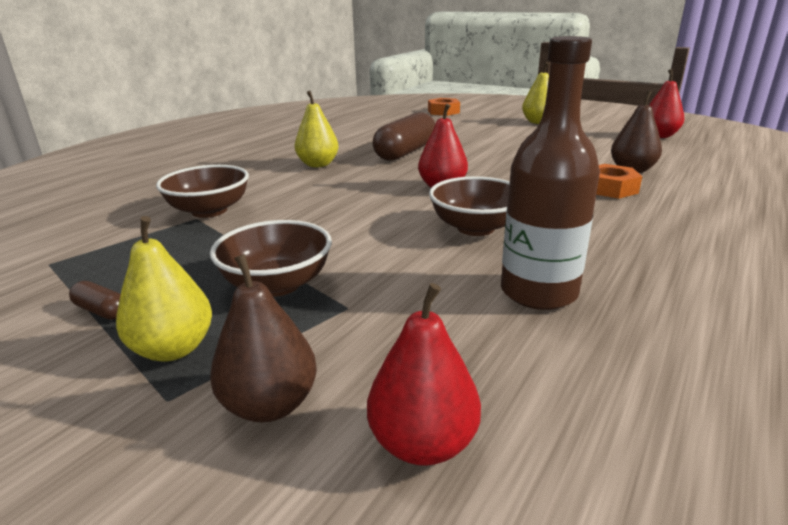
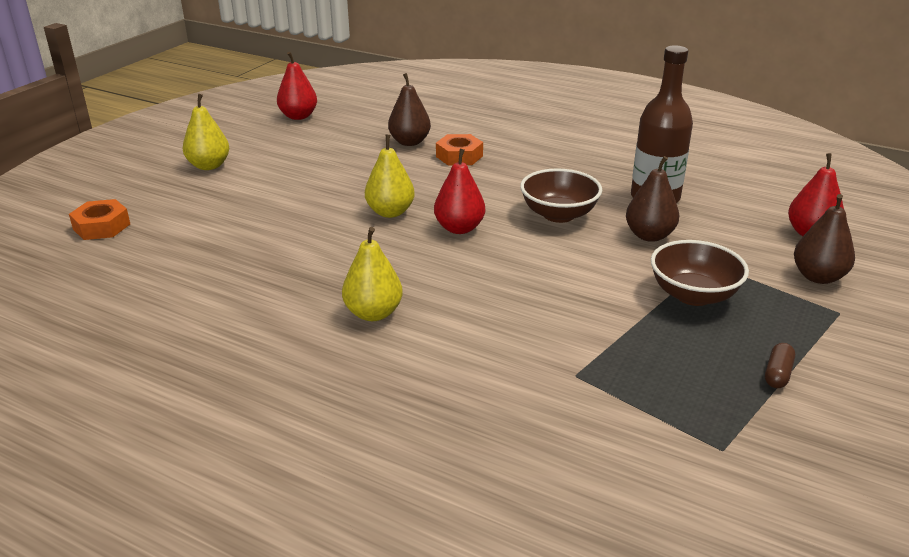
camera: 95 degrees left, 5 degrees up
(173, 349) = (797, 323): yellow pear -> yellow pear (390, 212)
(209, 211) = (551, 369): brown bowl -> none
(406, 152) = (326, 252): brown capsule -> none
(423, 274) = (649, 236): none -> brown pear

